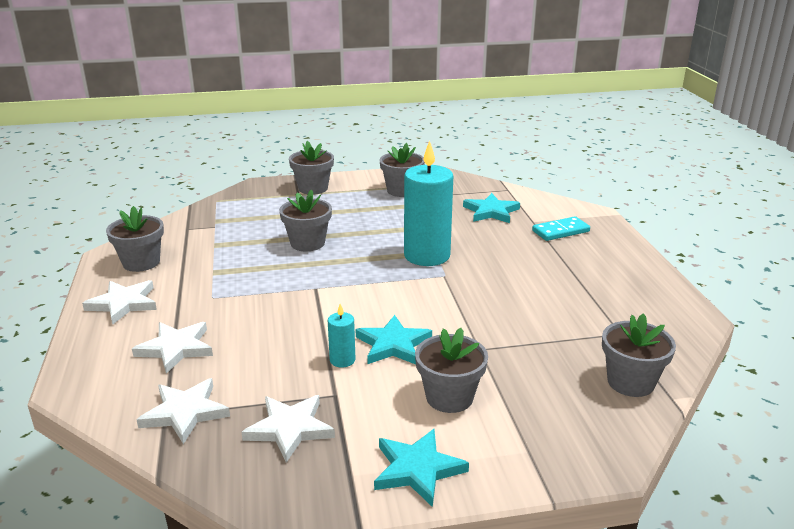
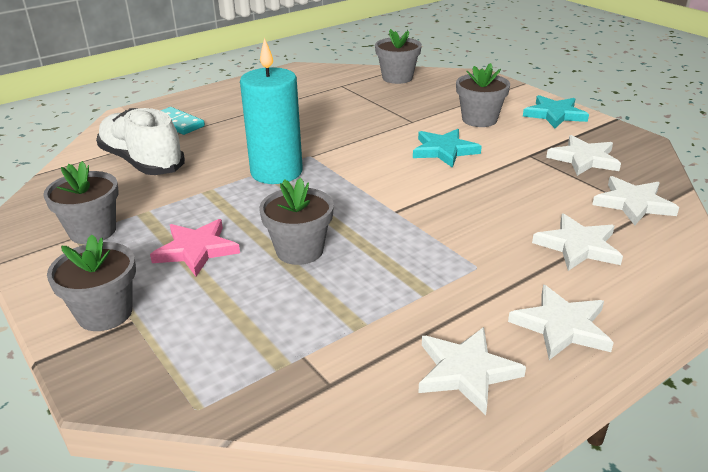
camera: 115 degrees left, 5 degrees up
(141, 262) = (466, 372): grey flower pot -> white star
(342, 360) = (488, 164): turquoise candle -> none
(346, 214) = (196, 250): none -> pink star
(491, 211) = (142, 162): turquoise star -> white shoe

